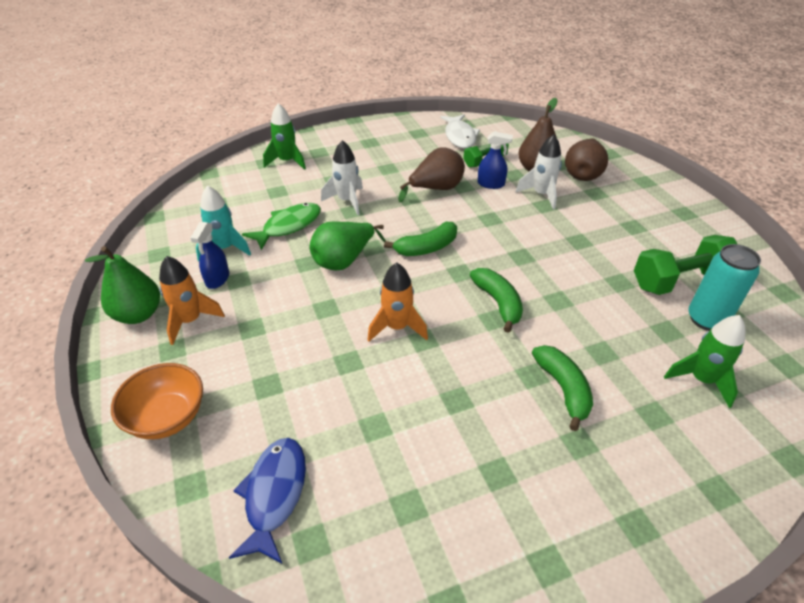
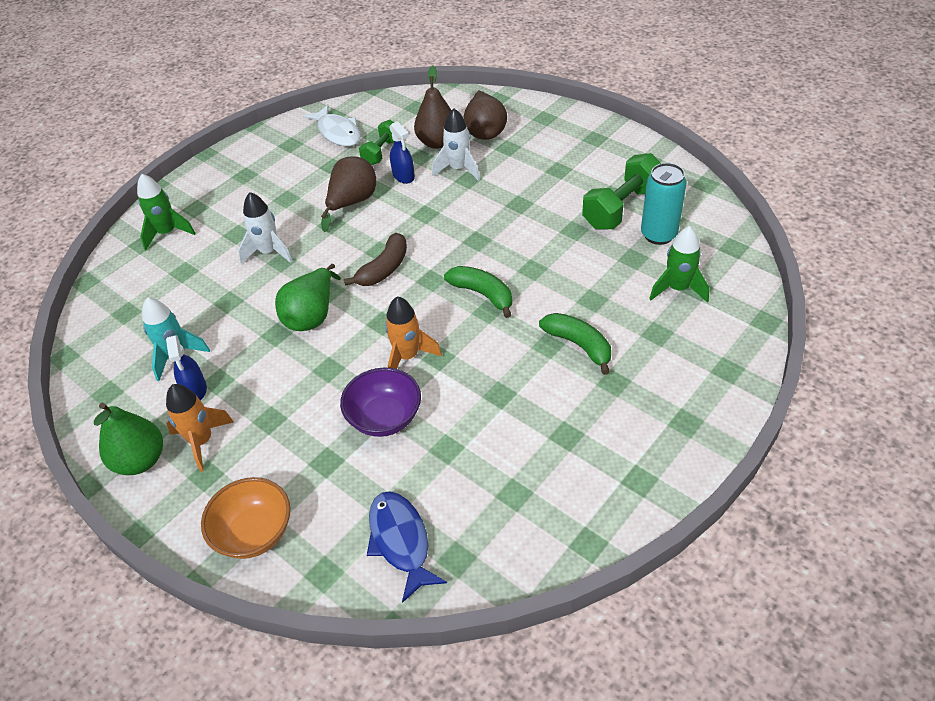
camera: 25 degrees left, 5 degrees up
(288, 226) = (227, 304): green fish -> none
(341, 371) = (384, 418): none -> purple bowl
(426, 248) = (384, 269): green banana -> brown banana
(491, 184) = (403, 176): blue spray bottle -> blue spray bottle turned 75 degrees clockwise

